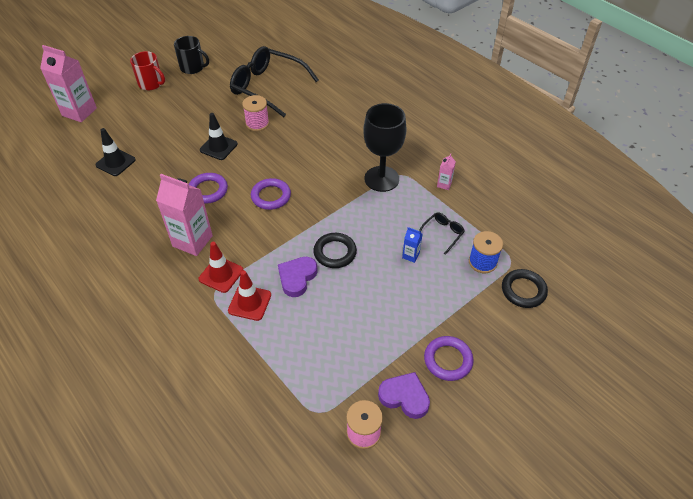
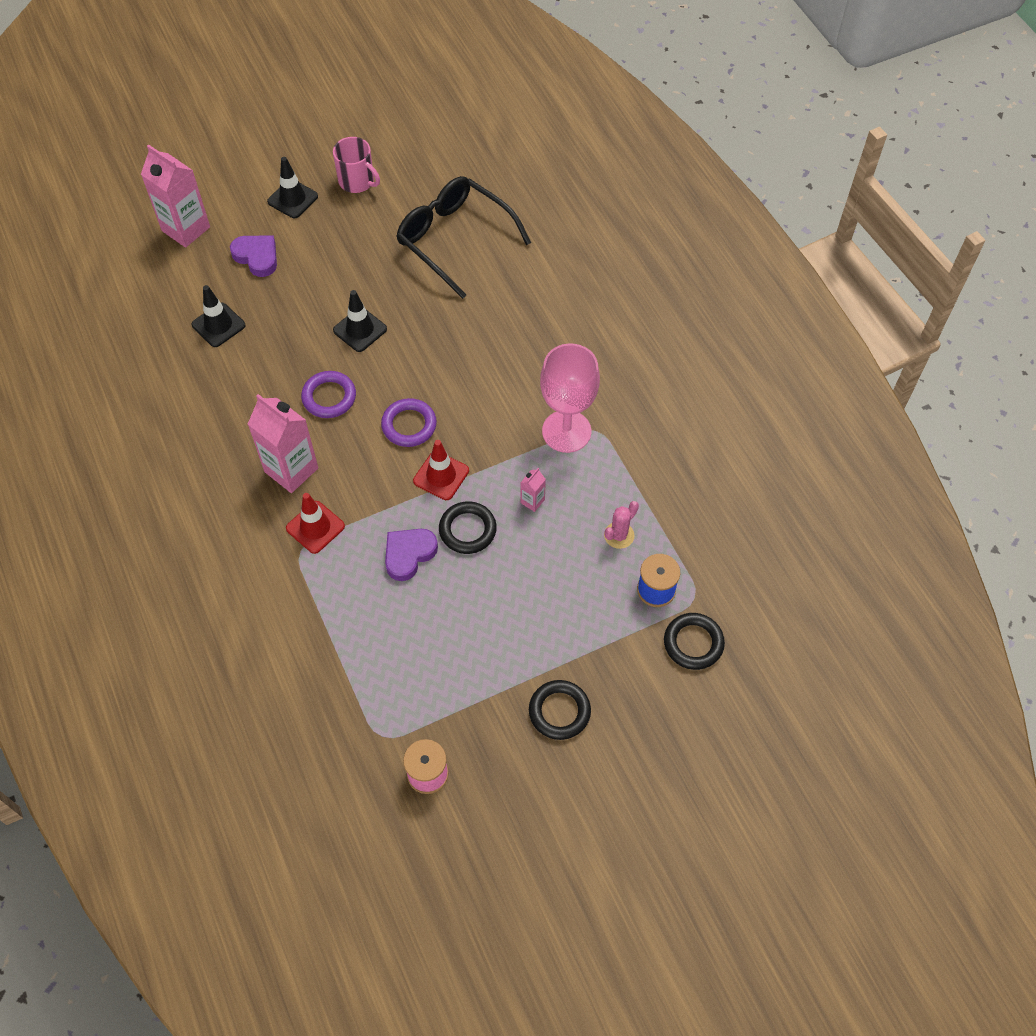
camera: 15 degrees right, 10 degrees up
(151, 84) = (292, 199): red mug -> black traffic cone
(193, 67) = (357, 181): black mug -> pink mug
(249, 303) = (340, 575): red traffic cone -> red traffic cone (441, 476)
(257, 123) = (423, 301): pink spool -> none
(381, 179) = (566, 431): black goblet -> pink goblet
(404, 397) = (490, 744): purple heart -> purple heart (257, 257)
(410, 255) = (564, 558): blue carton -> none
(442, 233) = (619, 535): black glasses -> pink cactus
(444, 184) = (650, 460): pink carton -> pink carton (532, 501)
(448, 360) = (559, 711): purple ring -> black ring

